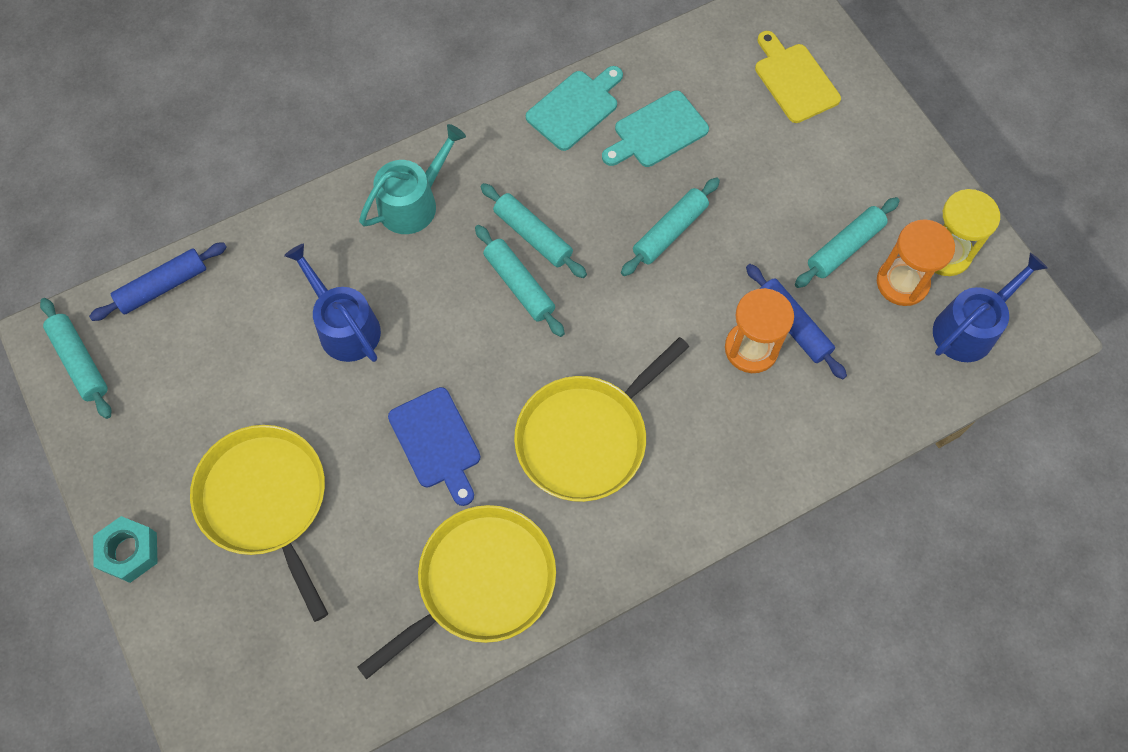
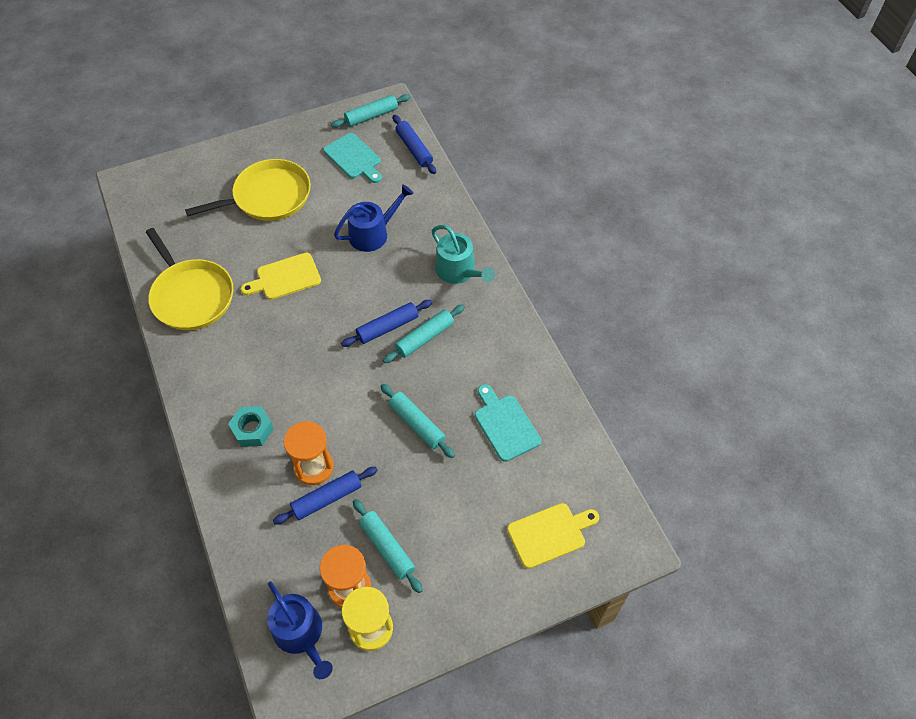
camera: 95 degrees right, 10 degrees down
(129, 552) = (254, 140): turquoise nut -> turquoise nut (252, 429)
(437, 442) = (285, 277): blue cutting board -> yellow cutting board
(519, 285) = (387, 327): turquoise rolling pin -> blue rolling pin
(575, 108) = (530, 372): turquoise cutting board -> turquoise cutting board (354, 158)
(586, 437) = (270, 358): yellow pan -> none

